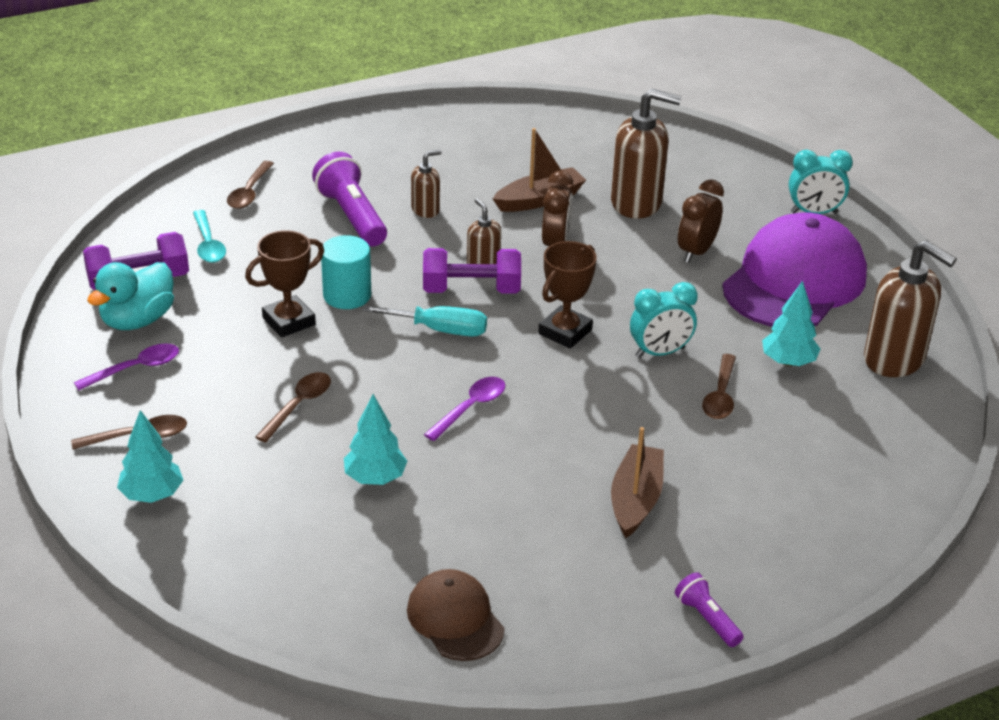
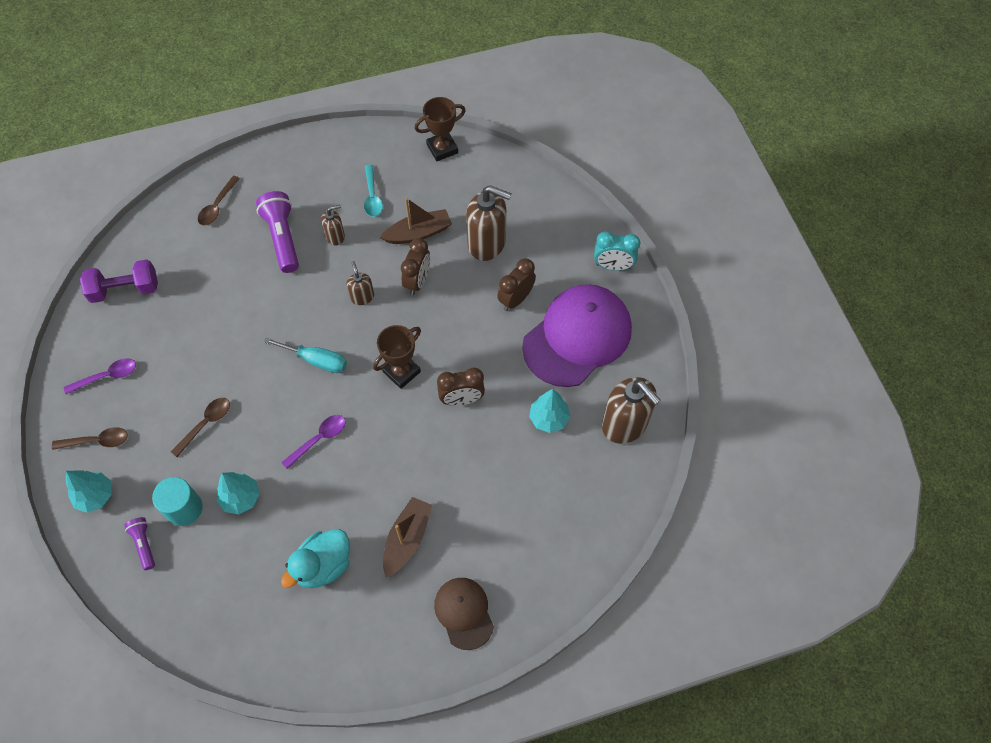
camera: 10 degrees right, 25 degrees up
(137, 320) = (117, 329): turquoise duck -> turquoise duck (323, 565)
(208, 244) = (178, 257): turquoise spoon -> turquoise spoon (372, 196)
(289, 321) = (217, 341): brown trophy -> brown trophy (442, 149)
(347, 295) = (261, 319): turquoise cylinder -> turquoise cylinder (184, 508)
(455, 619) = (263, 631): brown cap -> brown cap (464, 613)
(471, 290) = (347, 323): purple dumbbell -> none
(660, 353) = (462, 399): turquoise clock -> brown clock
(707, 619) = (424, 653): purple flashlight -> purple flashlight (144, 544)
(720, 395) = (492, 446): brown spoon -> none

